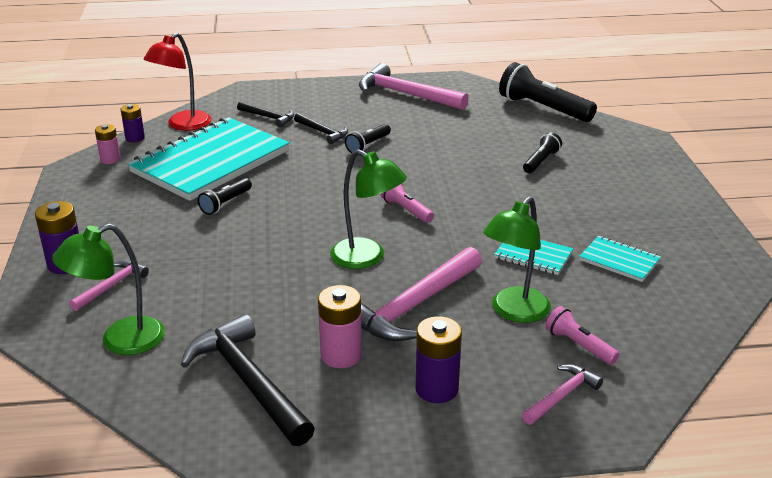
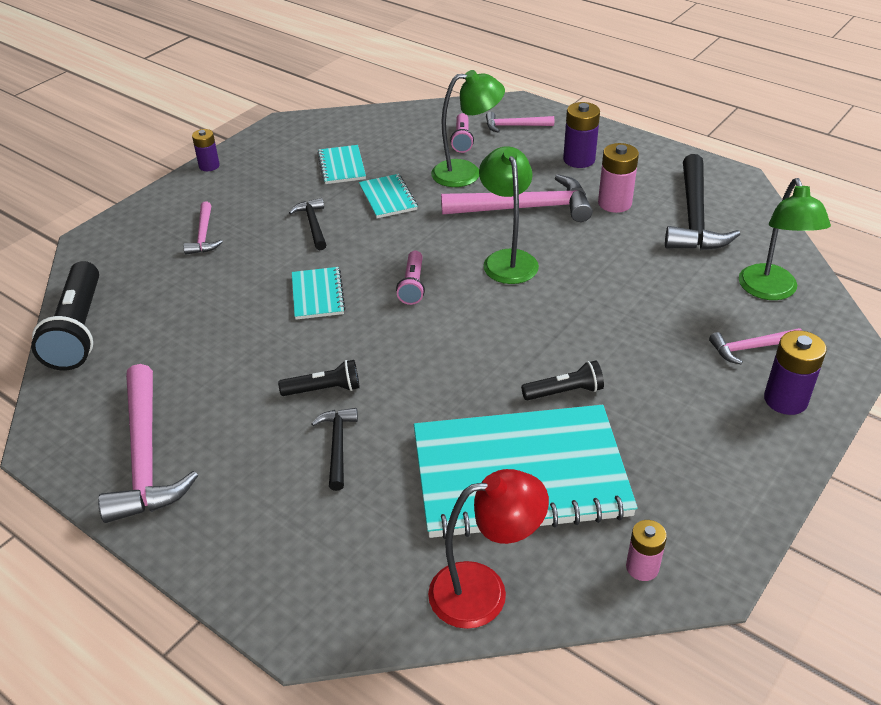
camera: 135 degrees left, 10 degrees up
(120, 341) = (771, 291): green lamp -> green lamp turned 75 degrees clockwise
(135, 138) = (575, 603): purple battery -> purple battery (209, 166)
(268, 117) = (359, 526): black hammer -> black hammer (313, 224)
(455, 177) = (317, 295): none -> turquoise notebook
(541, 161) = (220, 268): black flashlight -> none
(593, 171) = (203, 235): none -> pink hammer

